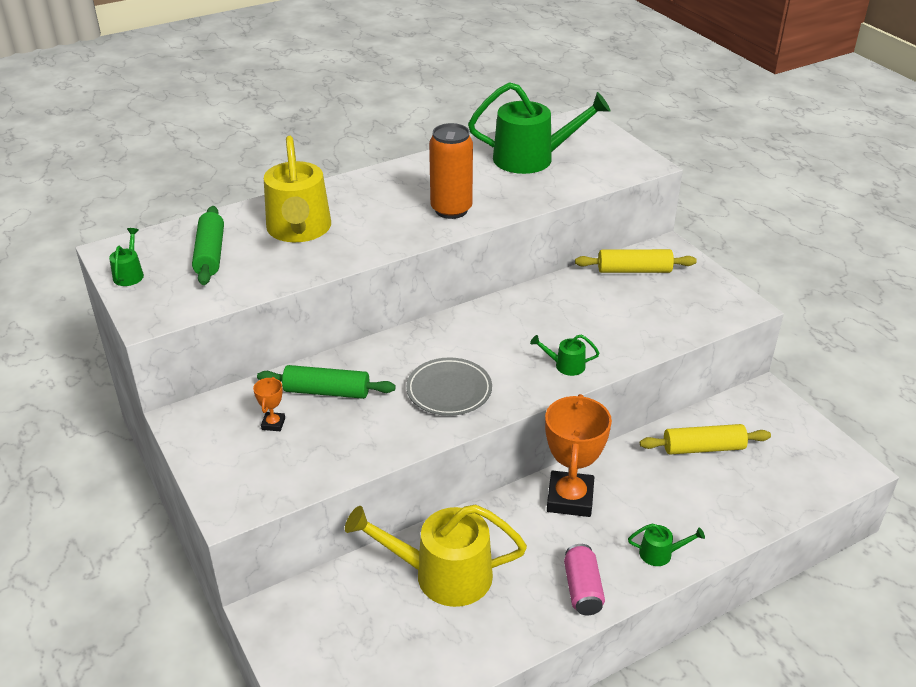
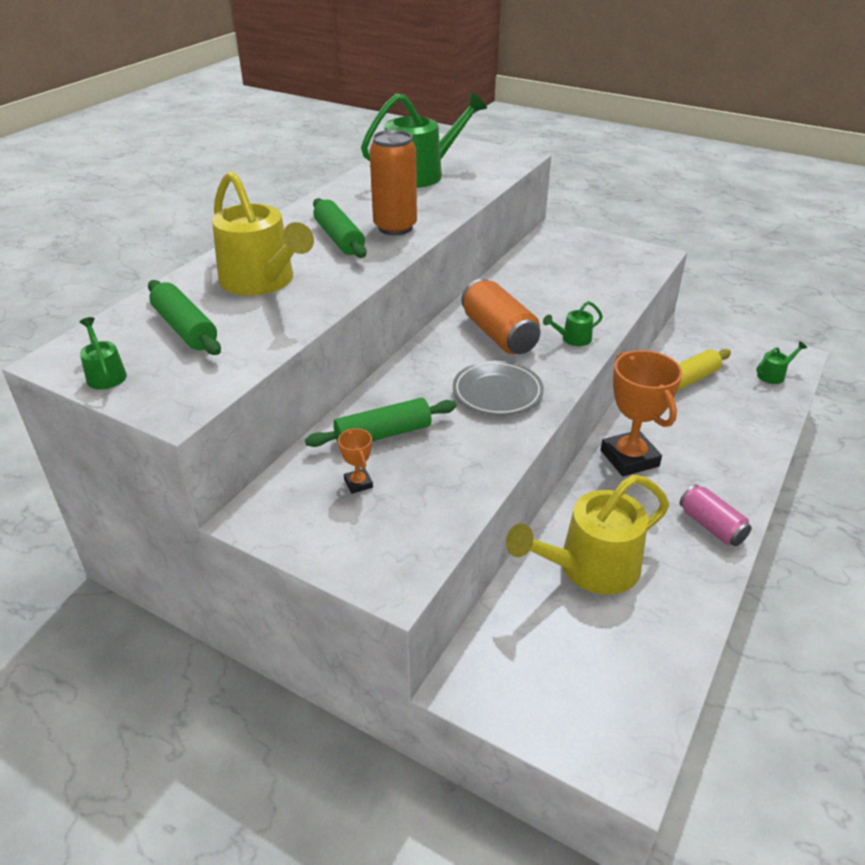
camera: 30 degrees left, 0 degrees up
(395, 207) = (339, 238): none -> green rolling pin
(503, 338) = (498, 335): none -> orange can
(634, 270) = (548, 253): yellow rolling pin -> none
(660, 553) = (738, 472): green watering can -> green watering can (774, 375)

